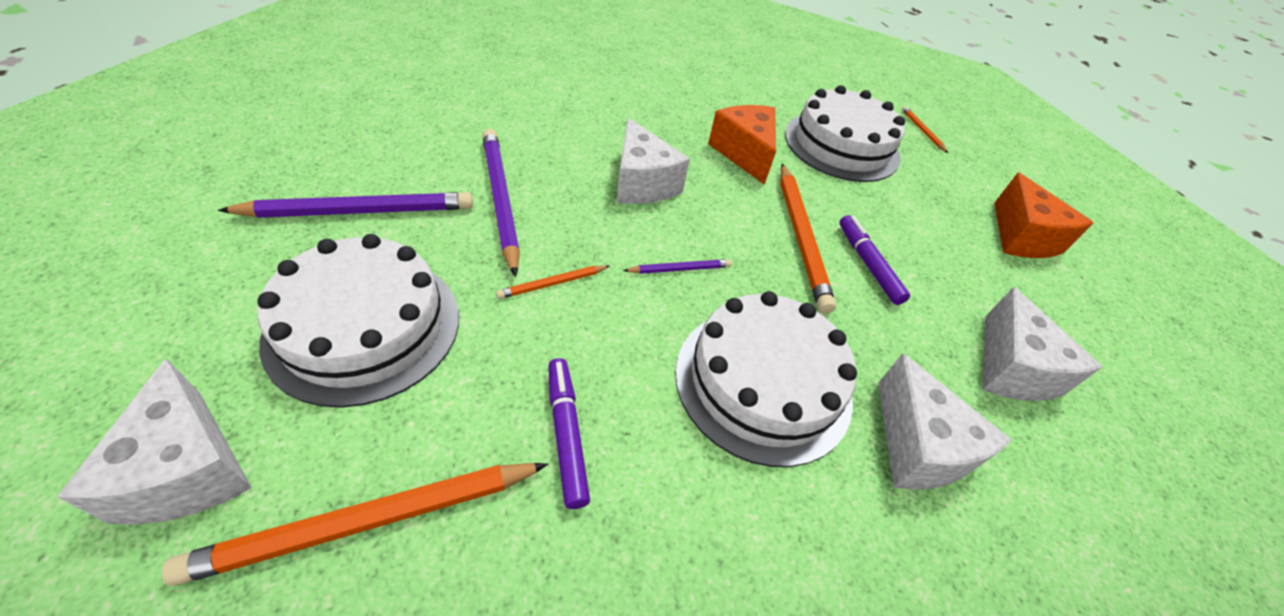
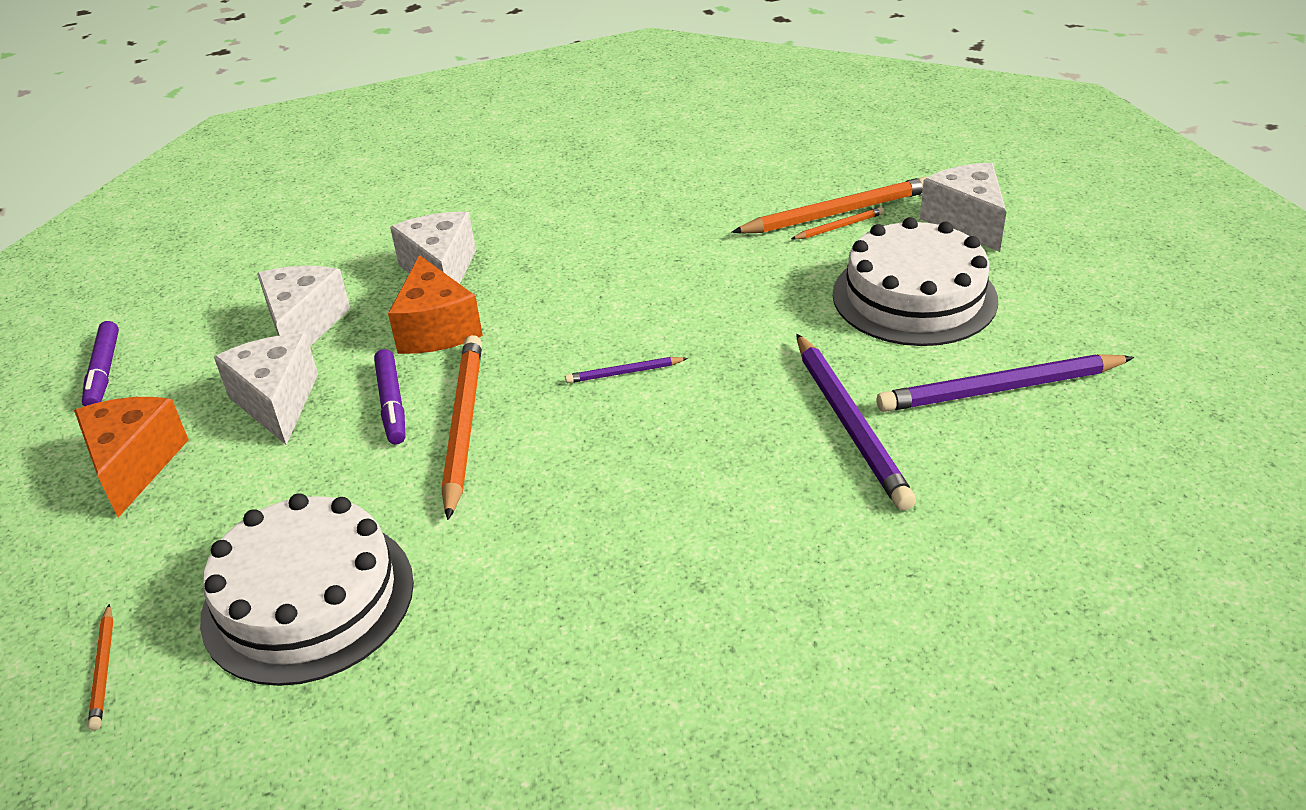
camera: 170 degrees left, 10 degrees down
(552, 284) = (759, 345): orange pencil -> orange pencil (839, 227)
(566, 434) = (722, 255): purple marker -> purple marker (104, 372)
(642, 183) = (669, 472): white cheese -> white cheese (277, 402)
(744, 153) = (499, 551): orange cheese -> orange cheese (436, 329)
(763, 382) = (557, 295): white cake -> none

